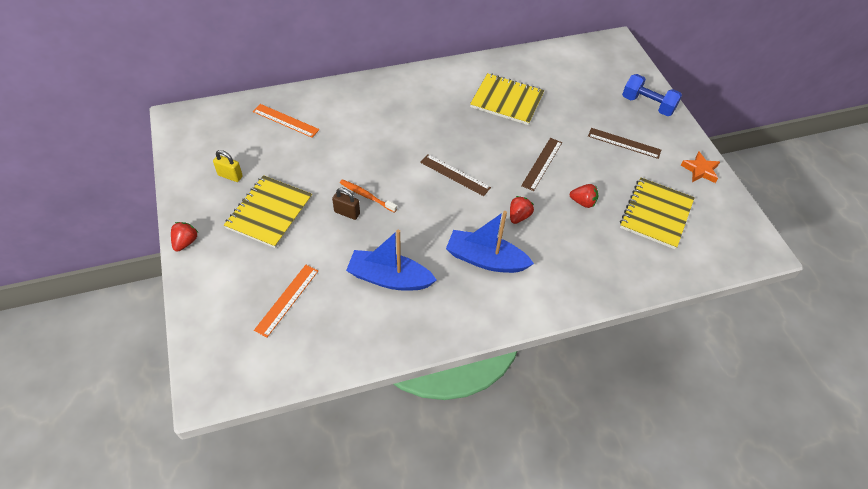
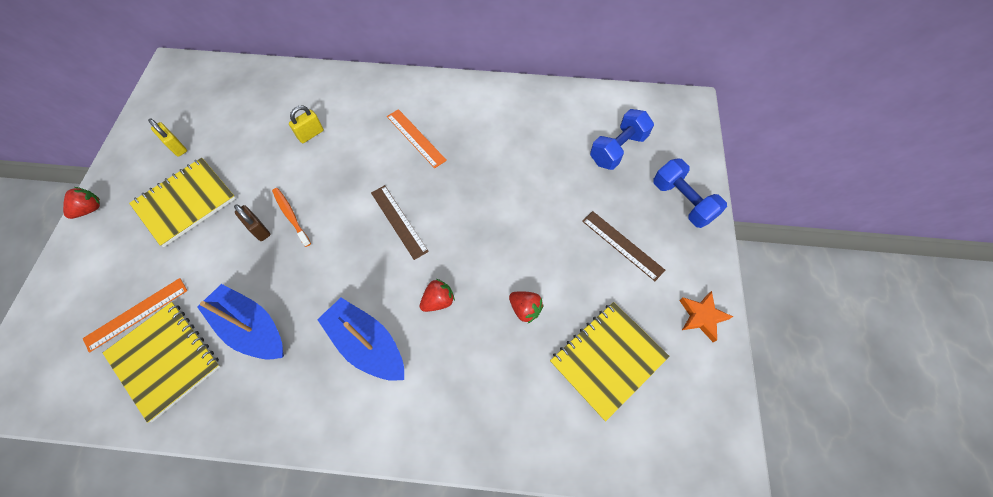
camera: 25 degrees right, 10 degrees up
(285, 120) = (267, 100): orange ruler -> orange ruler (416, 138)
(342, 135) = (311, 134): none -> yellow padlock
(507, 101) = (512, 145): yellow notebook -> yellow notebook (165, 360)
(542, 164) = (505, 240): brown ruler -> none
(584, 83) = (617, 149): none -> blue dumbbell

